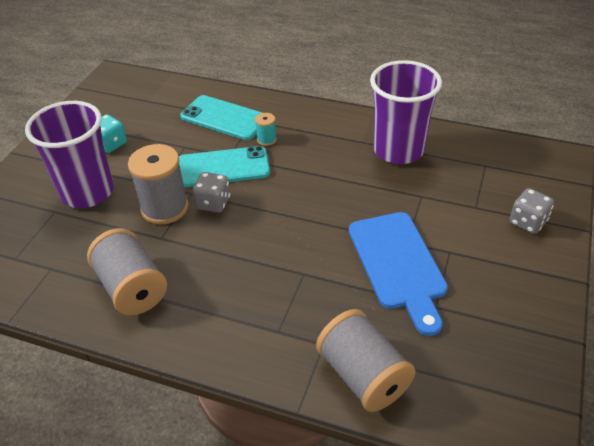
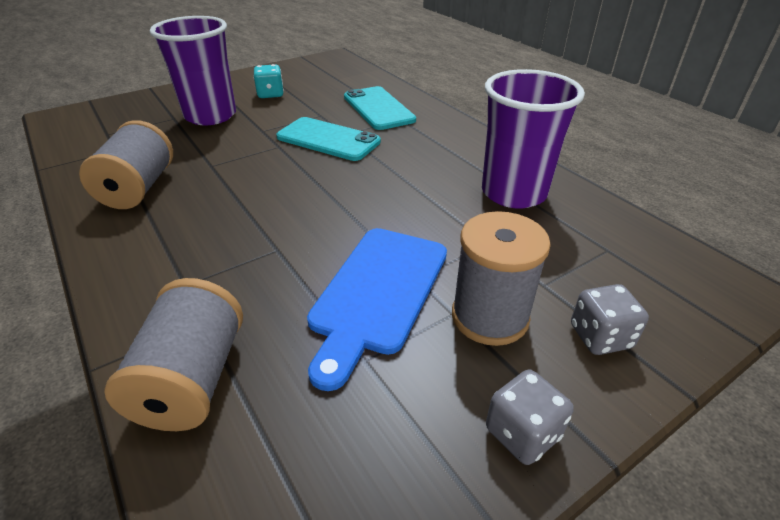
camera: 35 degrees right, 5 degrees down
(165, 208) = (244, 147): grey spool -> grey spool (489, 317)
(213, 203) = (283, 160): grey dice -> grey dice (522, 433)
(266, 140) = (392, 135): turquoise spool -> none

